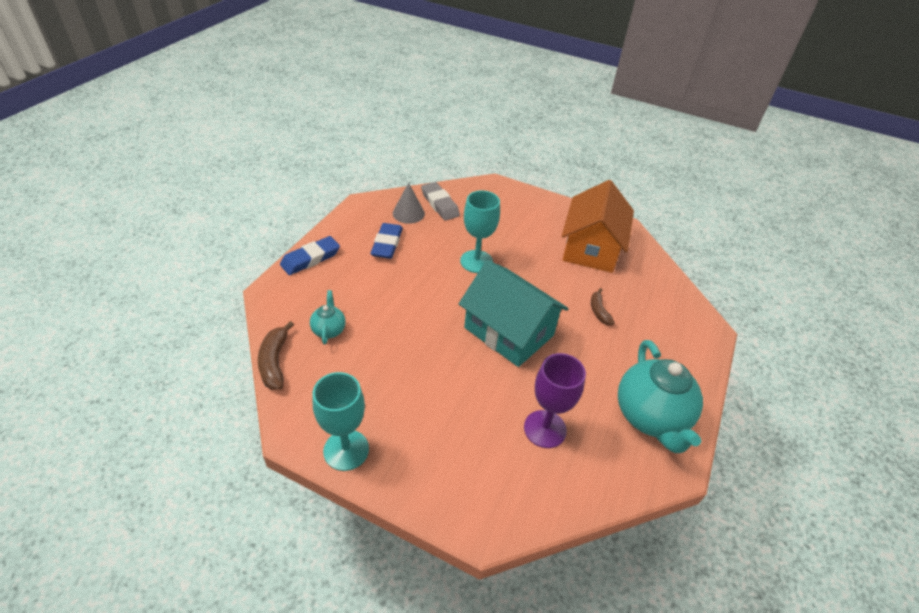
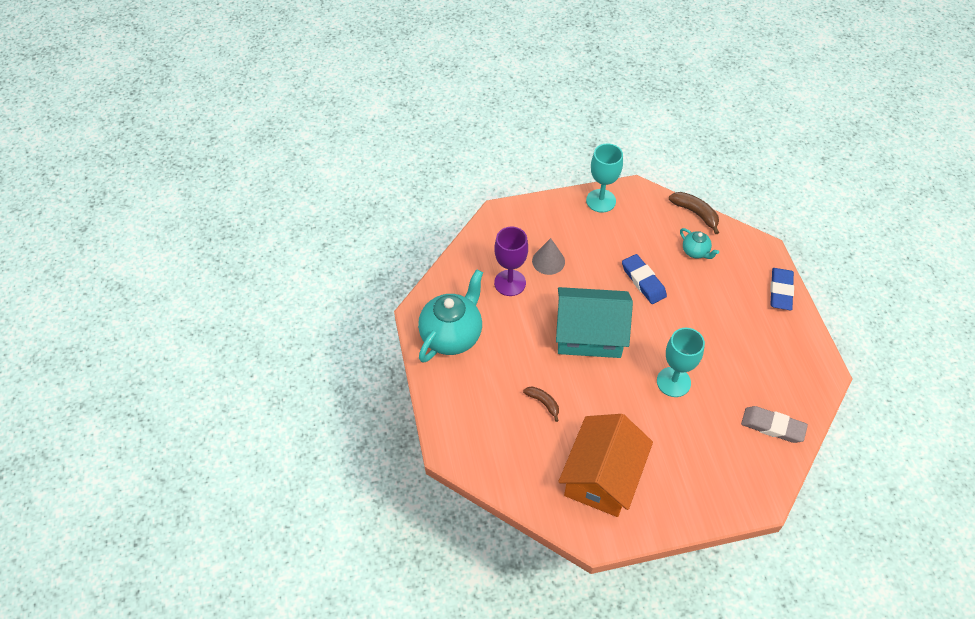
camera: 145 degrees right, 10 degrees up
(387, 244) = (753, 346): blue eraser -> blue eraser (643, 281)
(408, 213) = (781, 393): grey cone -> grey cone (548, 261)
(591, 248) = (602, 476): orange house -> orange house turned 45 degrees clockwise
(650, 417) = (452, 335): turquoise teapot -> turquoise teapot turned 75 degrees clockwise

